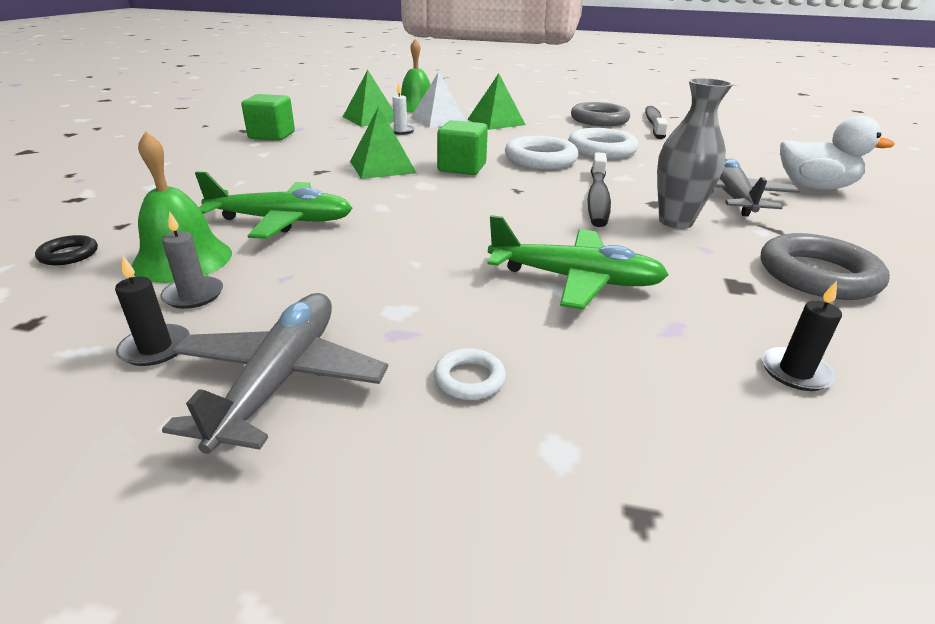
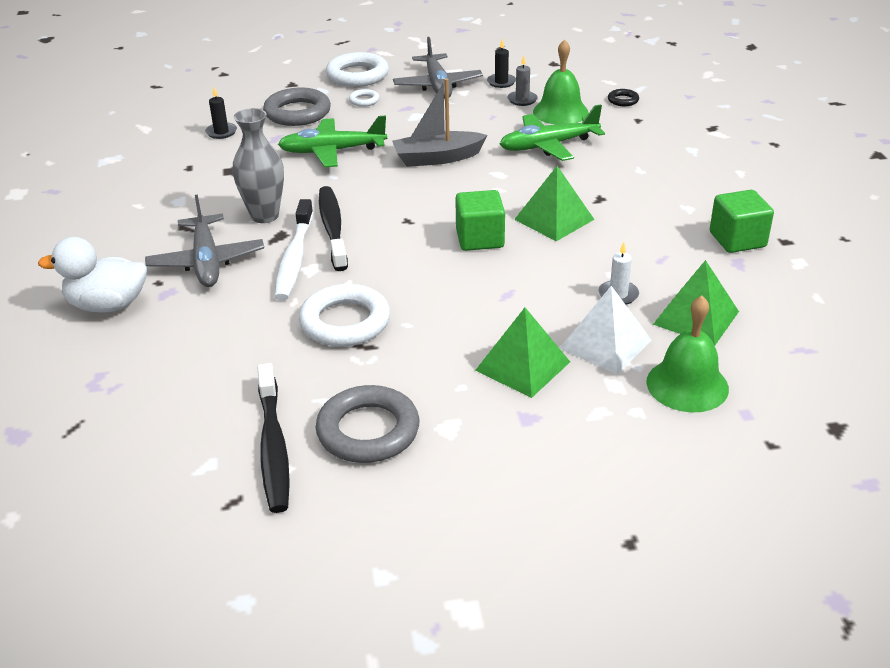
camera: 160 degrees right, 5 degrees up
(432, 237) = (437, 158): none -> grey boat
(540, 159) = (409, 277): white ring -> white ring (357, 75)
(640, 185) = (294, 258): none -> white toothbrush
(817, 275) = (176, 189): grey ring -> grey ring (297, 113)

